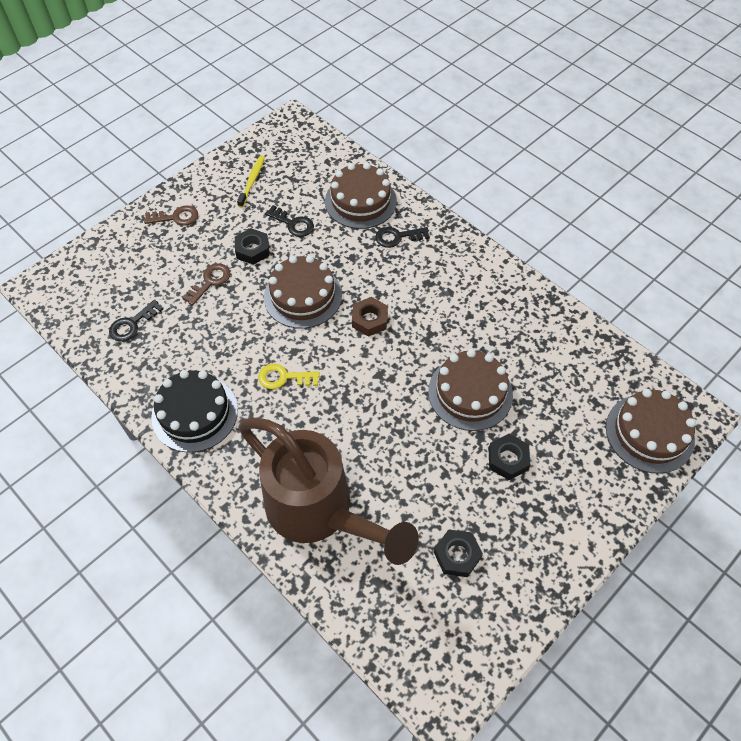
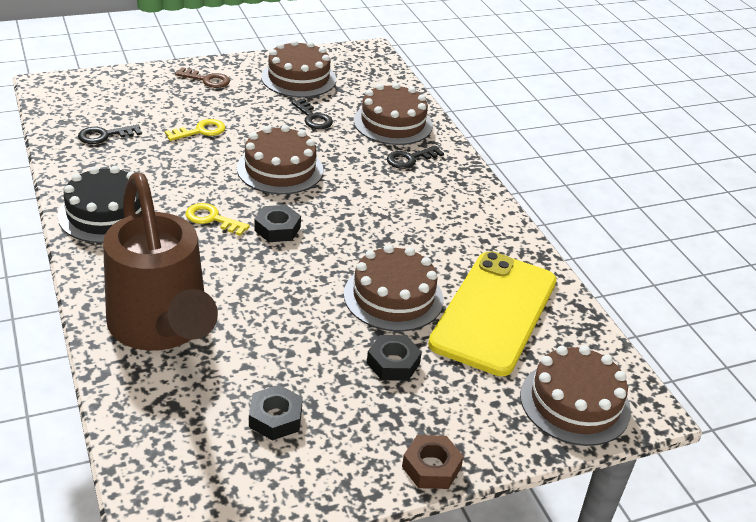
camera: 20 degrees right, 20 degrees down
(210, 282) = (200, 131): brown key -> yellow key
(252, 181) = (298, 78): yellow toothbrush -> brown cake
(252, 250) = (259, 123): black nut -> black nut (277, 229)
(369, 320) = (332, 207): brown nut -> brown nut (431, 467)
(397, 237) = (410, 159): black key -> black key turned 45 degrees counterclockwise
(550, 372) = (494, 312): none -> yellow phone

